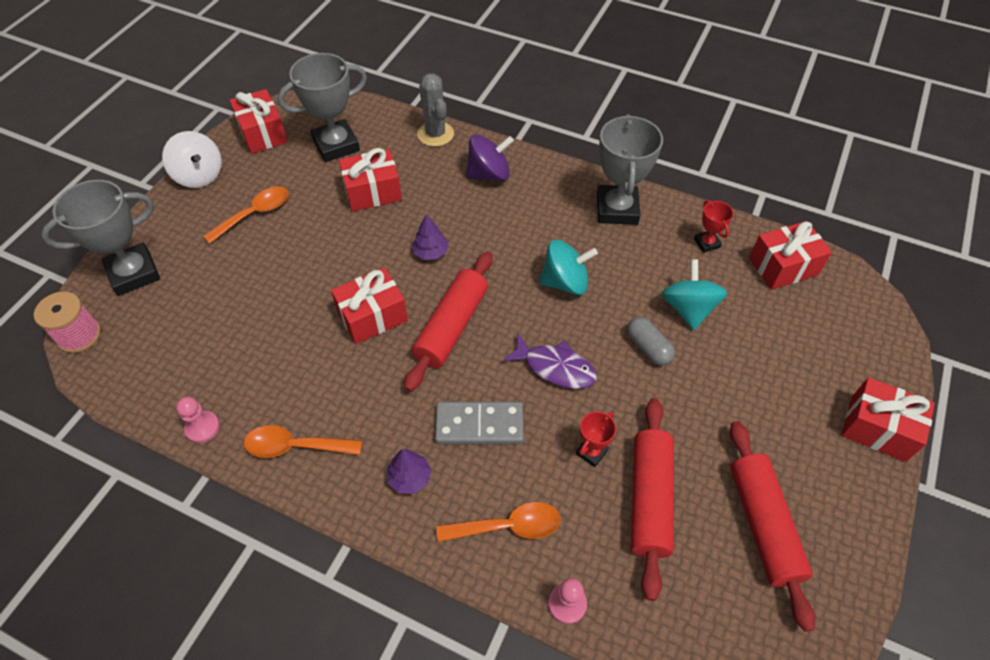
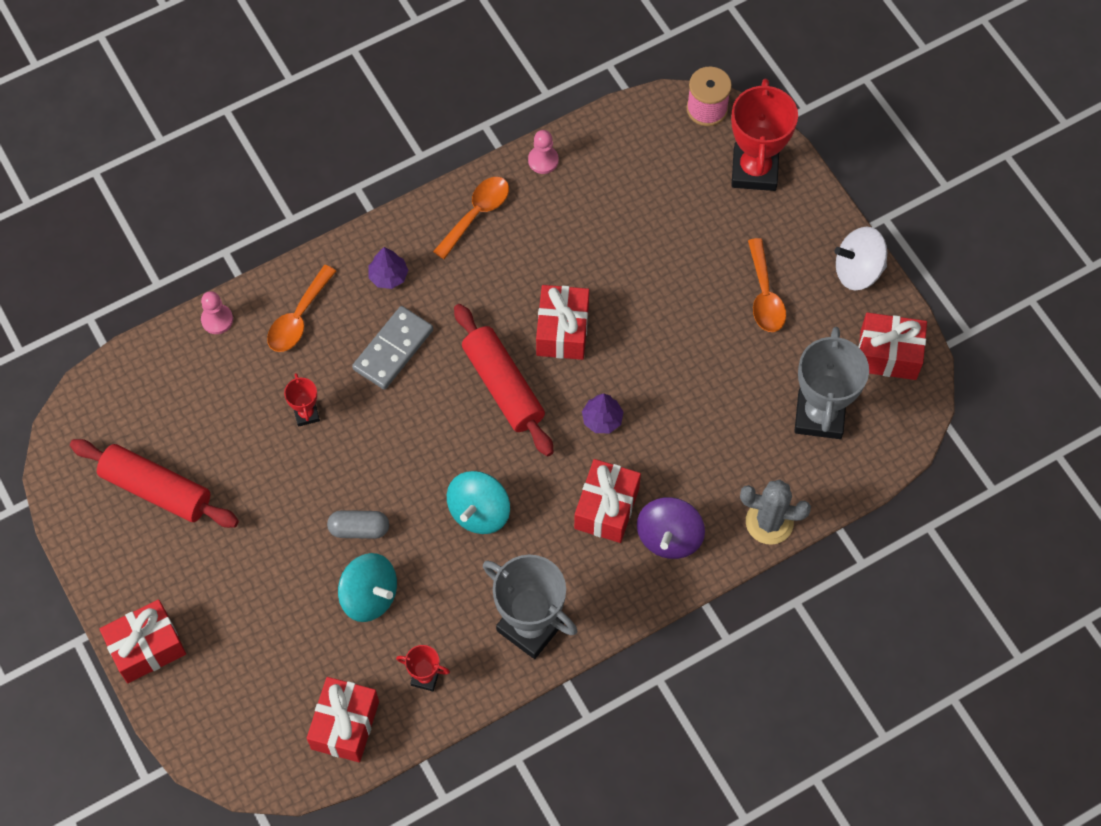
camera: 125 degrees right, 10 degrees up
(134, 273) = (754, 170): grey trophy -> red trophy
(373, 192) = (721, 413): red gift -> red gift (606, 508)
(555, 367) = (399, 440): purple fish -> none
(649, 499) = (238, 426): red rolling pin -> none

